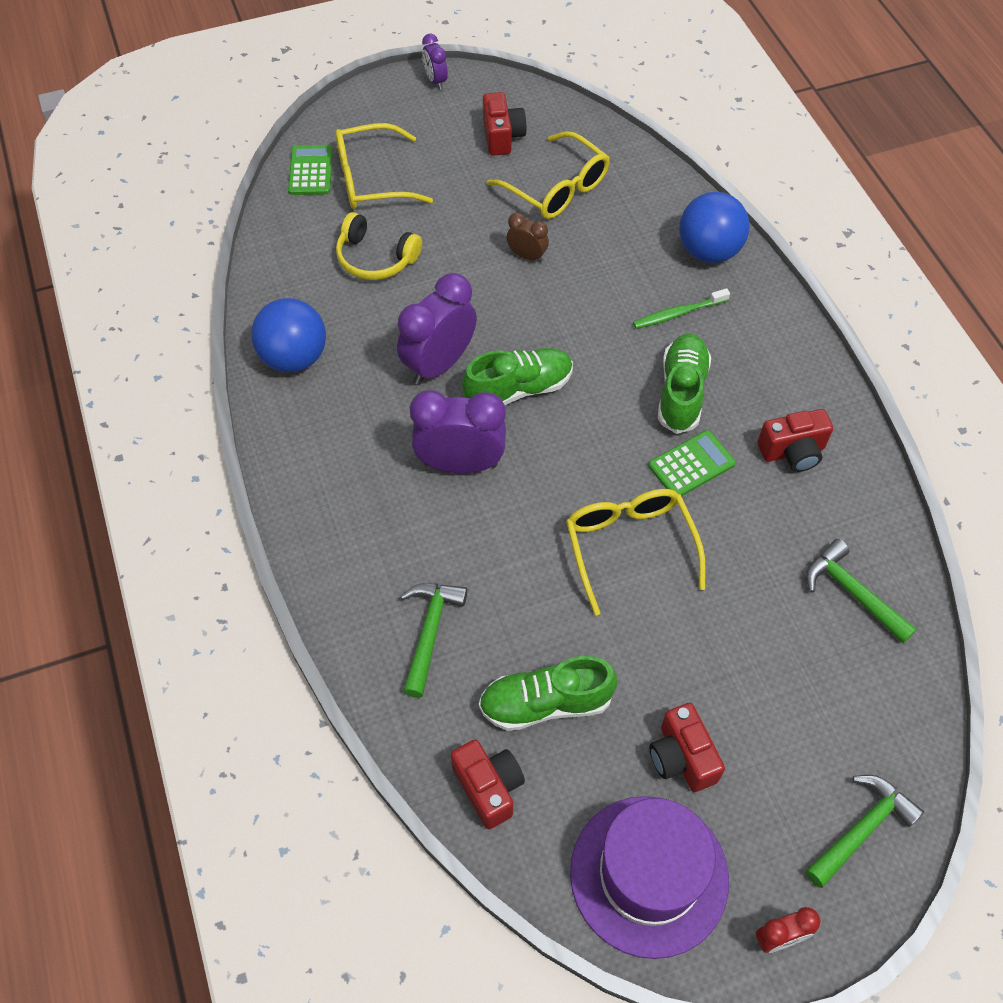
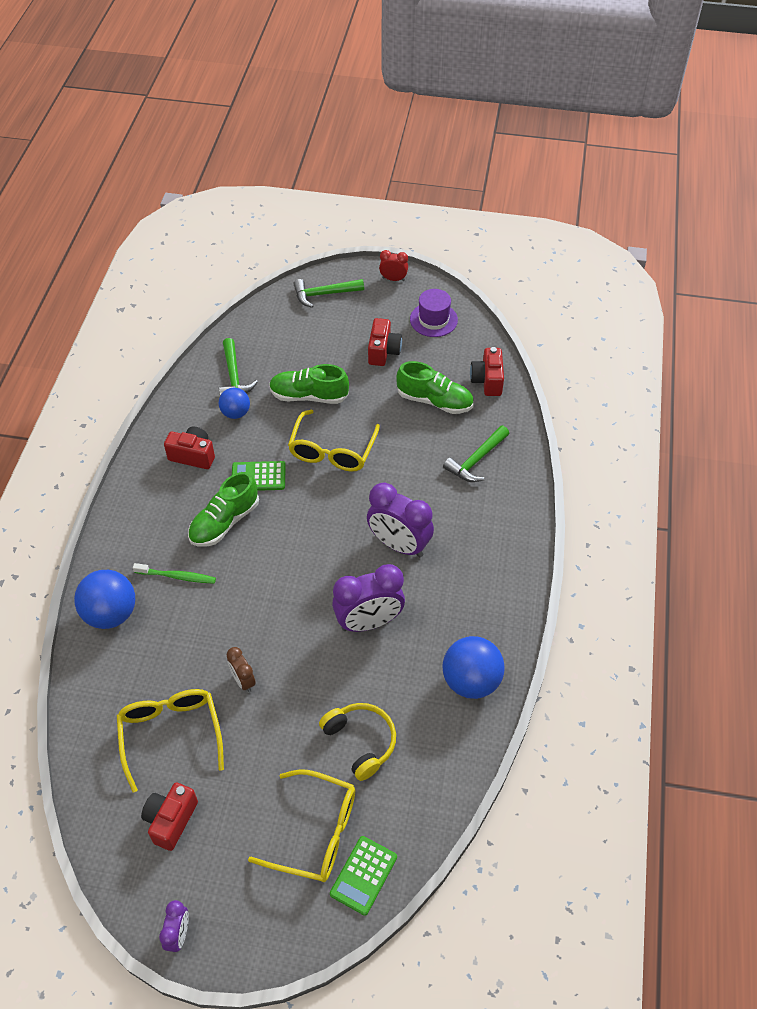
camera: 150 degrees left, 5 degrees down
(518, 389) = (327, 576): green shoe -> green shoe (309, 396)
(649, 875) = (433, 320): purple hat -> purple hat, size x0.59
(797, 536) = (235, 413): none -> blue ball

